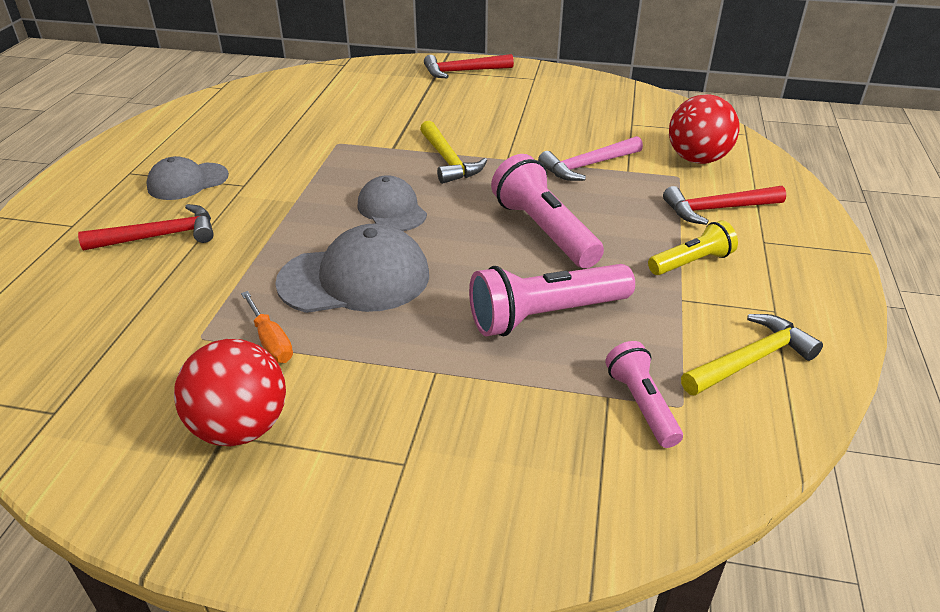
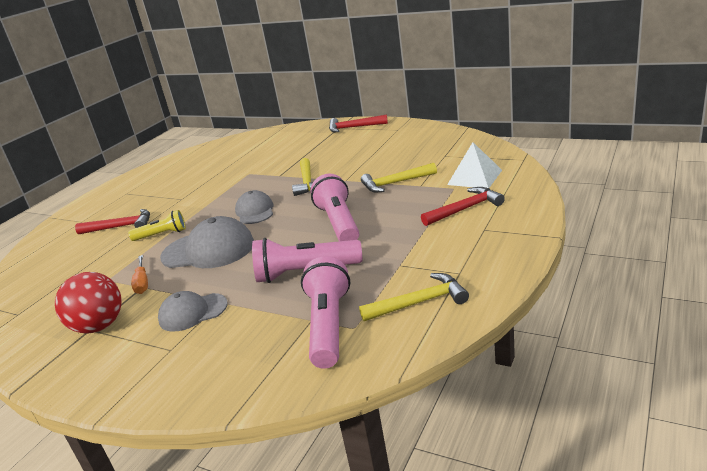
camera: 20 degrees right, 10 degrees down
(187, 182) = (153, 197): grey cap -> grey cap (192, 312)
(587, 166) = (395, 183): pink hammer -> yellow hammer
(641, 404) = (329, 325): pink flashlight -> pink flashlight, size x1.66
(691, 262) = (423, 242): yellow flashlight -> yellow flashlight (162, 235)
(697, 159) = (474, 177): red ball -> white pyramid
(717, 209) = (465, 209): red hammer -> red hammer turned 150 degrees clockwise

